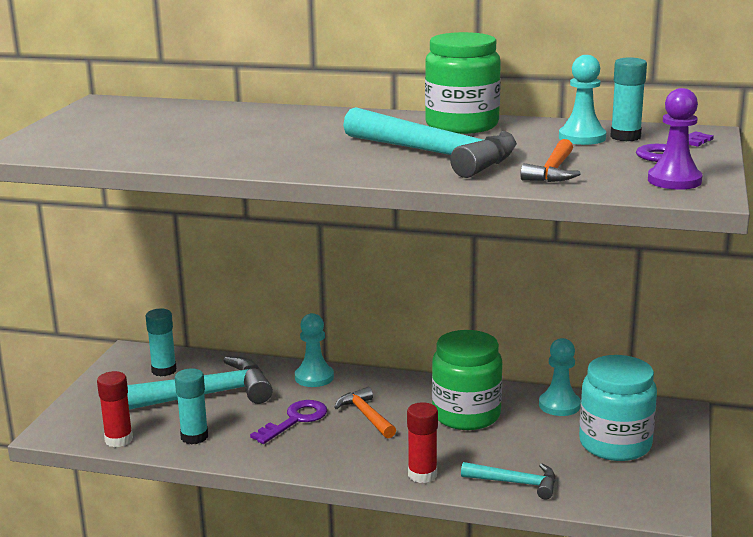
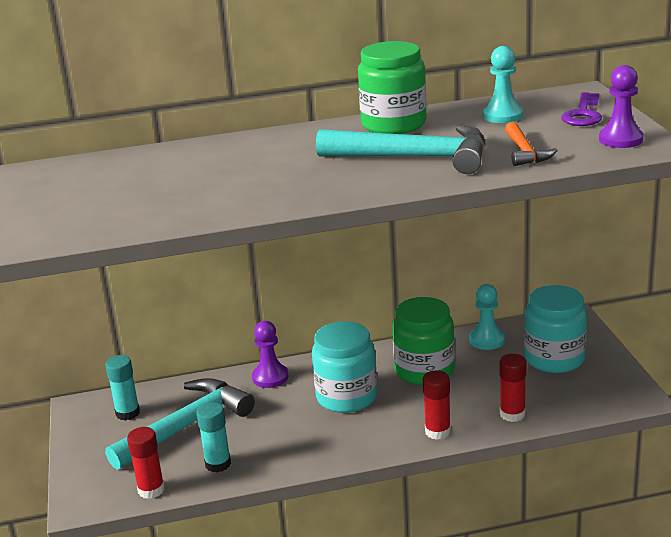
camera: 25 degrees left, 5 degrees up
(295, 420) = (291, 420): purple key -> none
(314, 377) = (270, 377): turquoise pawn -> purple pawn
(366, 416) = (346, 397): orange hammer -> turquoise jar
(515, 483) = (512, 414): turquoise hammer -> red glue stick
(625, 137) = (533, 108): turquoise glue stick -> none

